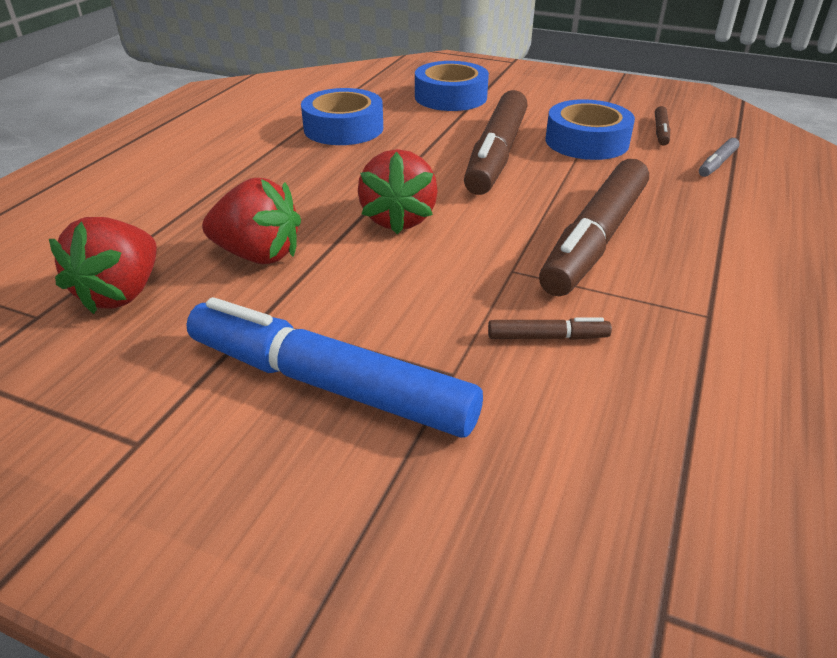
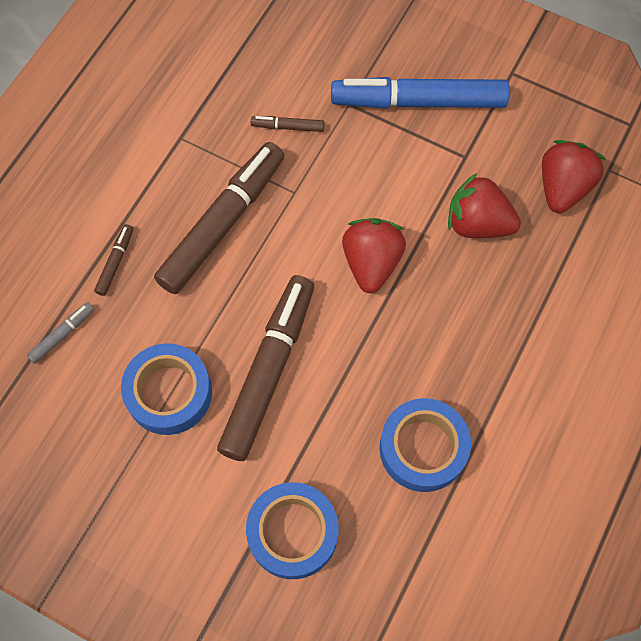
camera: 175 degrees left, 30 degrees up
(329, 384) = (418, 102): blue marker -> blue marker turned 150 degrees clockwise
(660, 132) = (82, 410): brown marker -> brown marker (115, 262)

